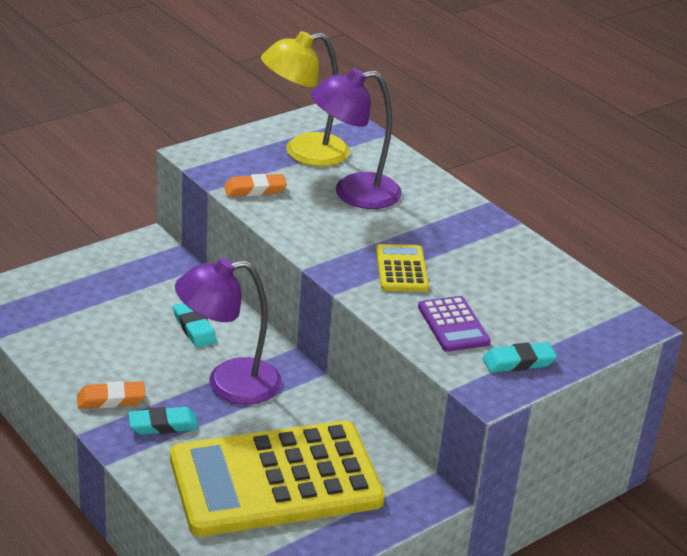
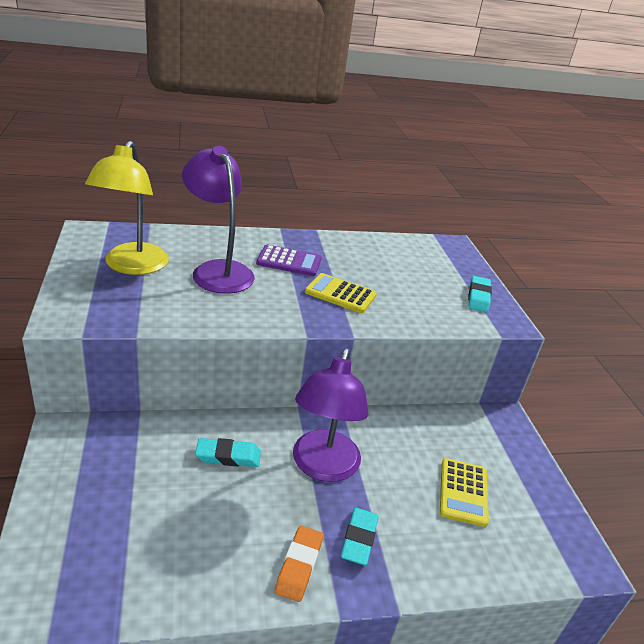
camera: 65 degrees left, 0 degrees up
(255, 189) = (163, 312): orange eraser -> none
(275, 480) = (463, 492): yellow calculator -> yellow calculator, size x0.42
(353, 193) = (217, 270): purple lamp -> purple lamp turned 135 degrees clockwise
(453, 325) = (424, 303): purple calculator -> purple calculator (289, 261)

